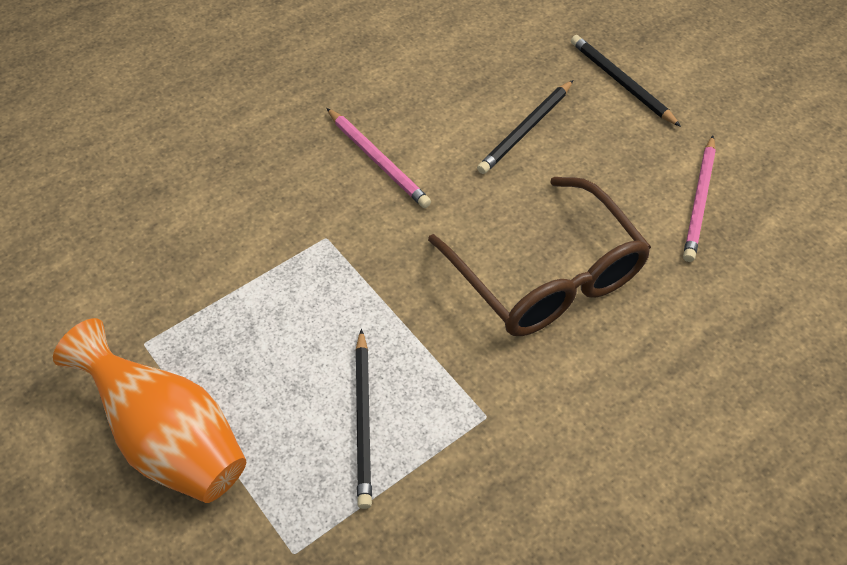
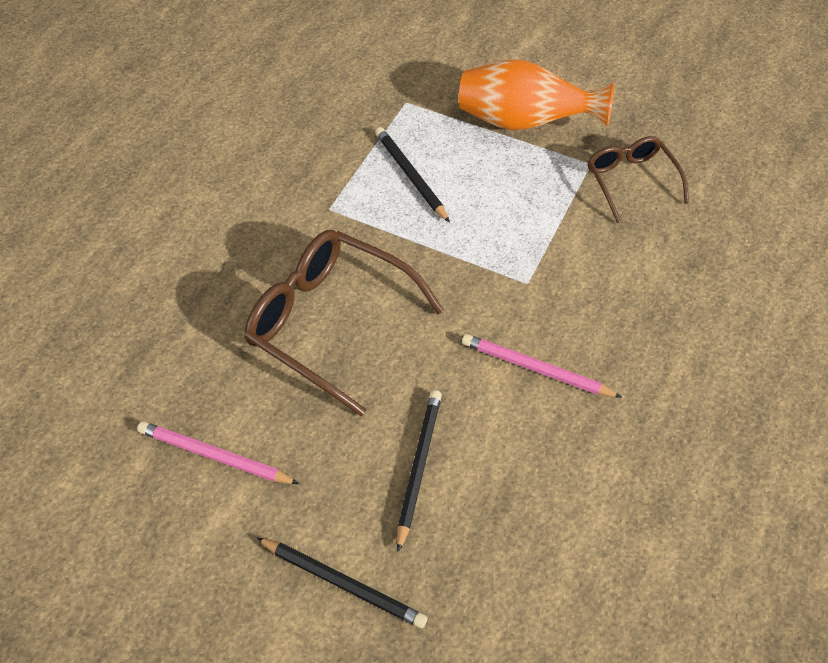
camera: 155 degrees right, 0 degrees up
(122, 300) = (631, 181): none -> brown glasses
(699, 201) = (214, 456): pink pencil -> pink pencil turned 60 degrees counterclockwise

